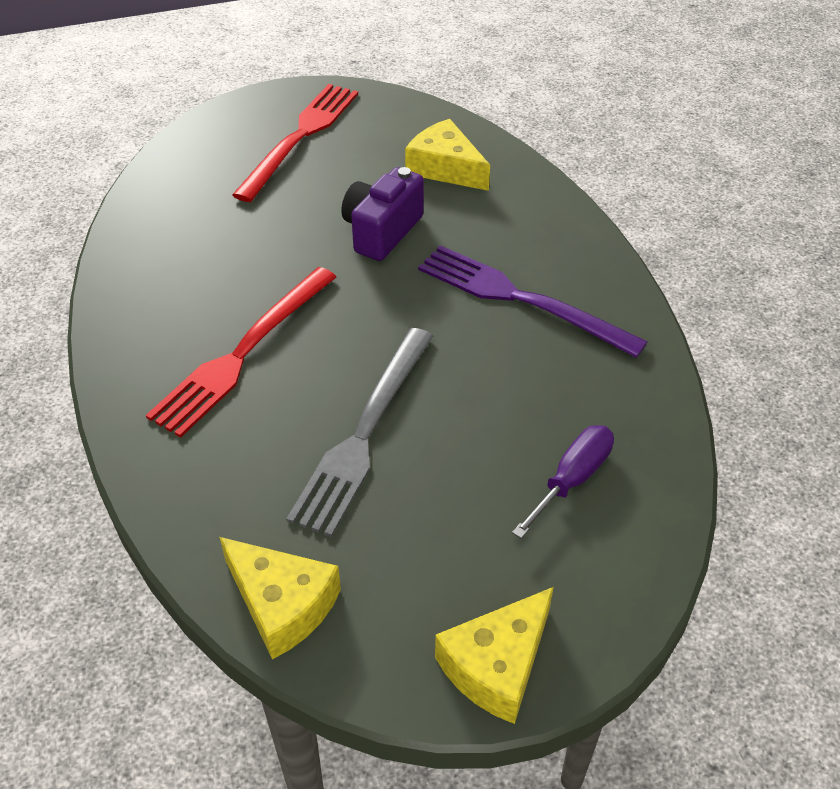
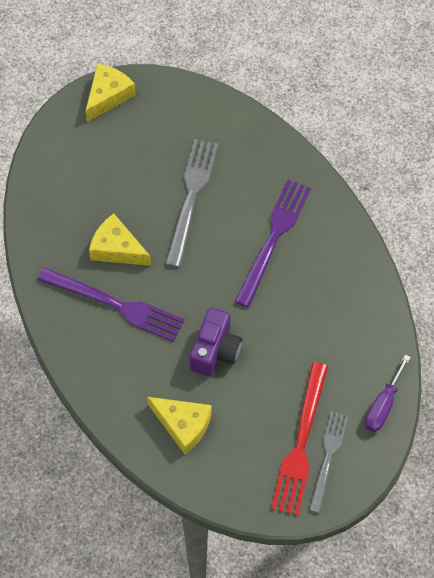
camera: 170 degrees right, 15 degrees up
(243, 352) = (273, 239): red fork -> purple fork
(272, 123) = (328, 458): none -> grey fork
(282, 604) = (208, 106): yellow cheese -> yellow cheese (117, 248)
(572, 479) = (79, 187): purple screwdriver -> purple screwdriver (383, 405)

